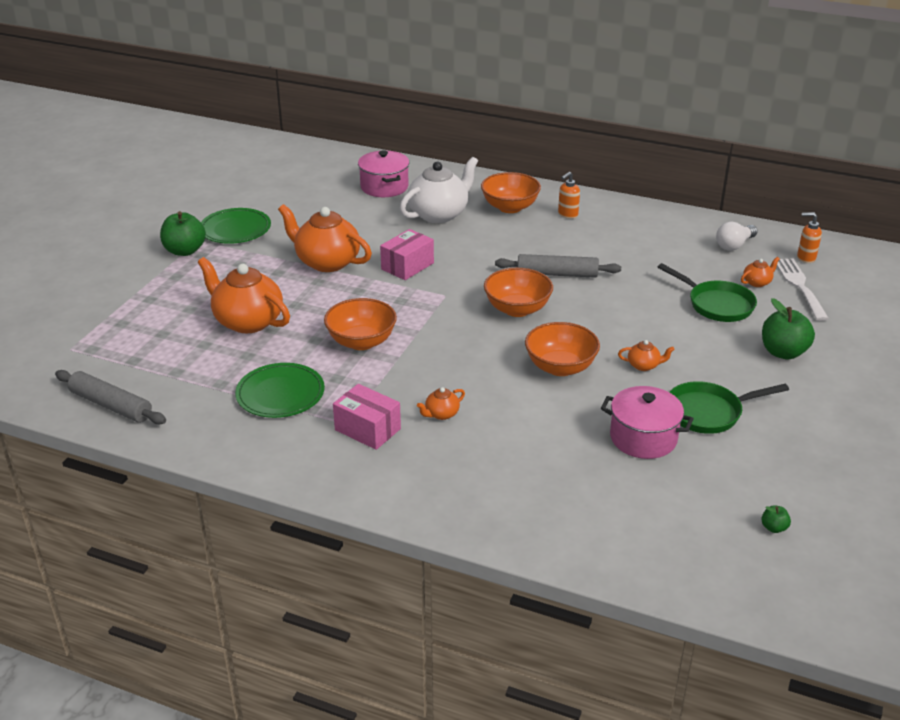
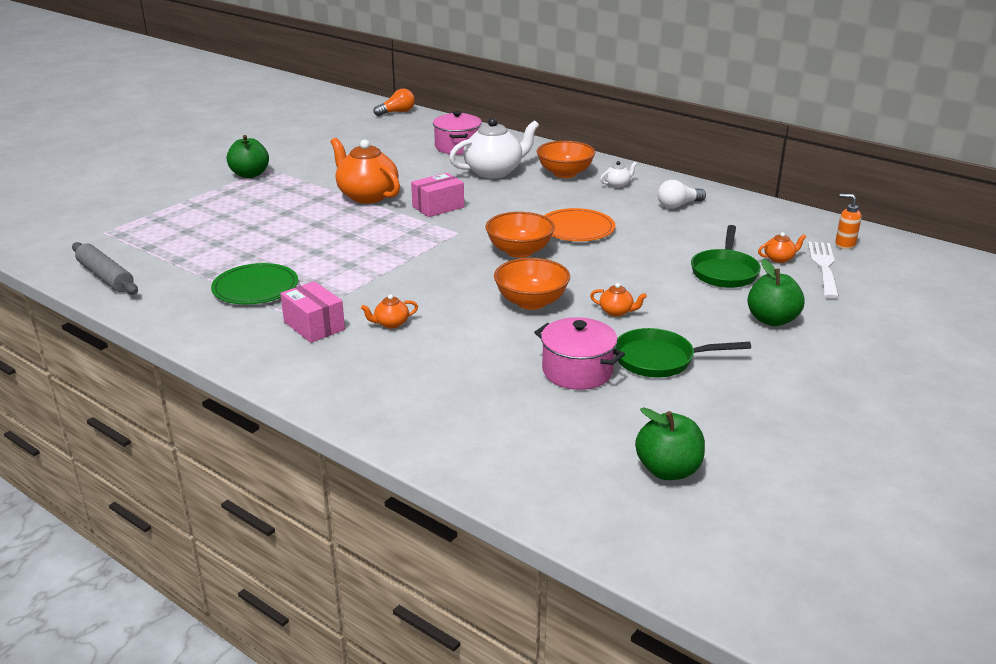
camera: 15 degrees right, 5 degrees down
(235, 229) = (304, 164): green plate -> none
(247, 321) = (266, 231): orange teapot -> none
(294, 148) = (397, 112): none -> orange light bulb
(361, 342) = (356, 258): orange bowl -> none
(557, 274) = (576, 229): grey rolling pin -> orange plate
(567, 215) = (617, 184): orange soap dispenser -> white teapot
(716, 304) = (724, 272): green pan -> green pan turned 45 degrees clockwise
(734, 245) = (773, 226): white light bulb -> white light bulb (678, 205)
(774, 528) = (668, 470): green apple -> green apple, size x2.20

